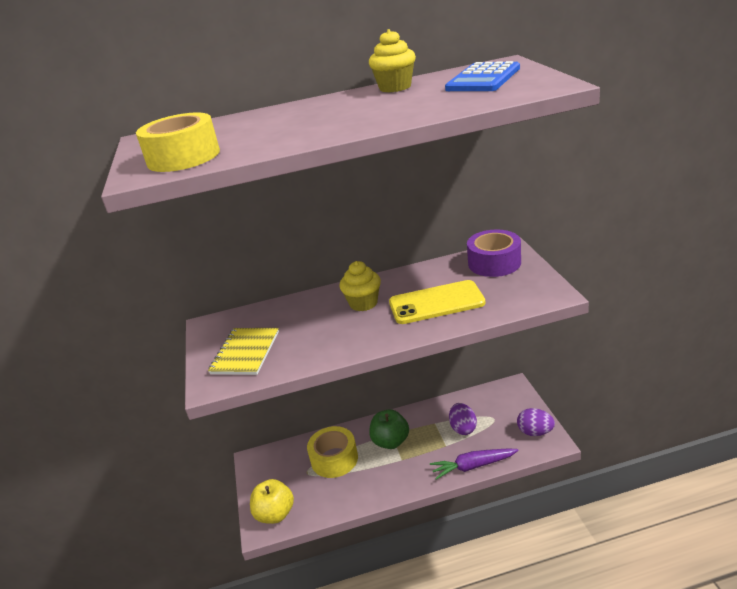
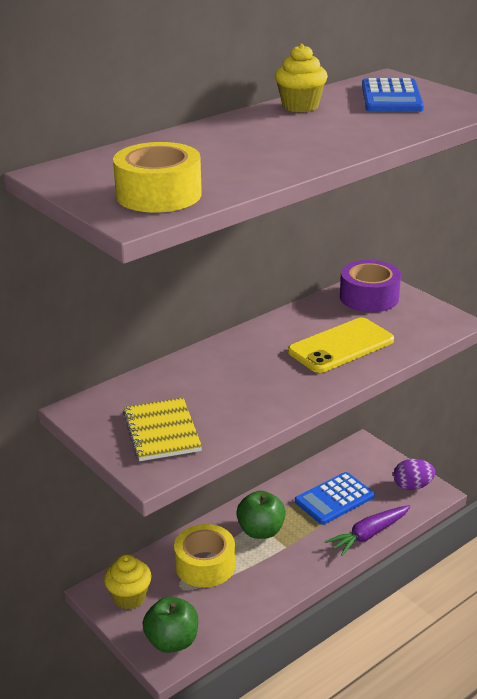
camera: 30 degrees left, 0 degrees up
(275, 514) = (172, 641): yellow apple -> green apple
(363, 303) = (258, 358): yellow cupcake -> yellow cupcake (129, 597)
(463, 428) = (334, 499): purple egg -> blue calculator

